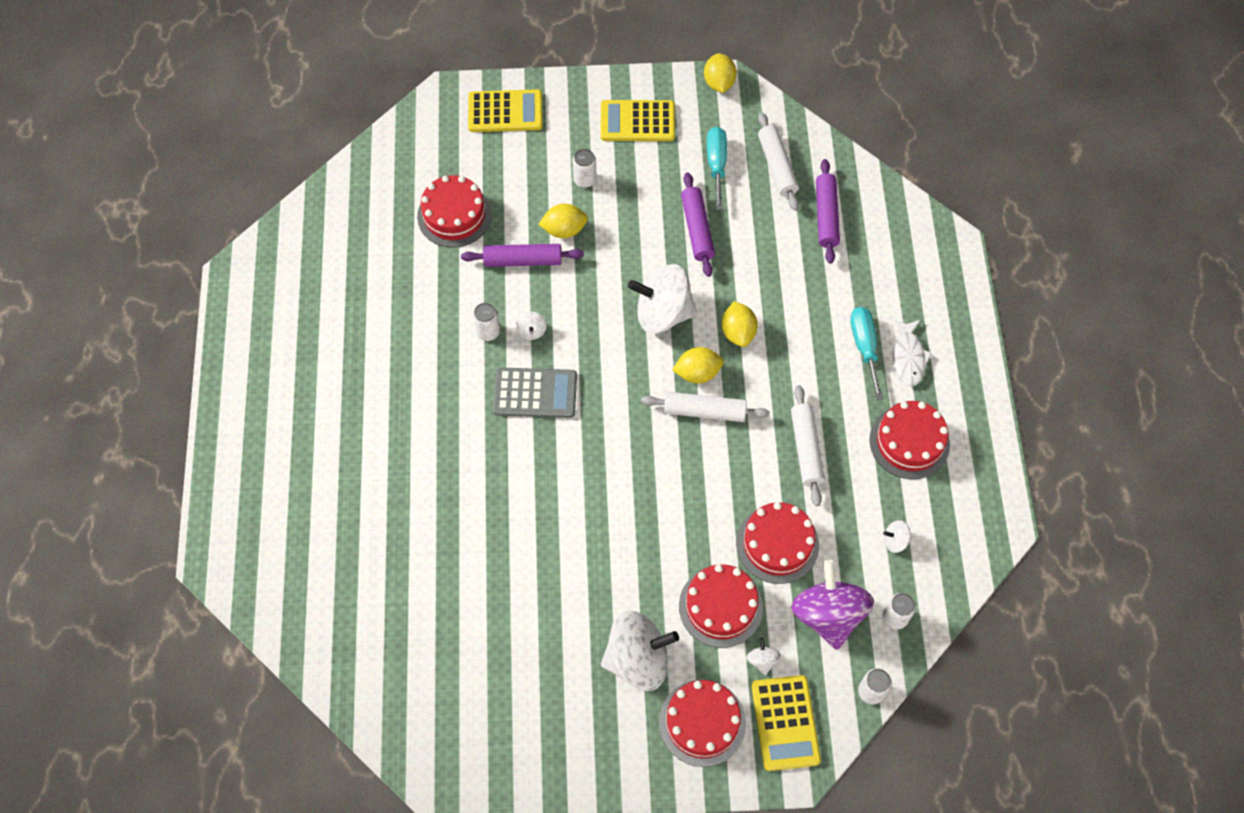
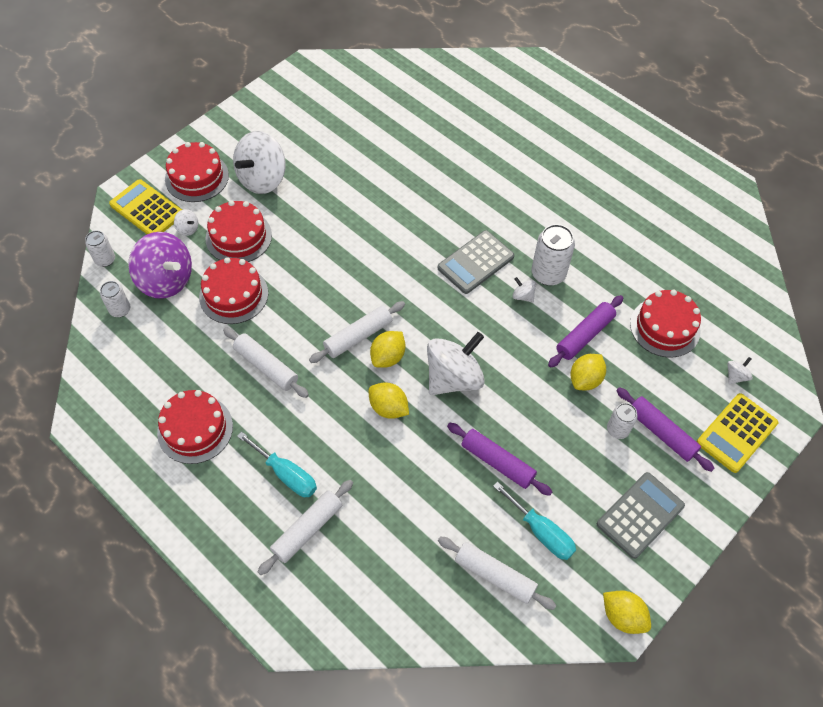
camera: 135 degrees right, 5 degrees down
(488, 332) = (548, 274): white can -> white can, size x1.67
(637, 121) = (640, 515): yellow calculator -> grey calculator
(826, 216) = (413, 563): purple rolling pin -> purple rolling pin (661, 432)
(882, 296) = (307, 529): none -> white rolling pin
(895, 541) = (155, 355): white spinning top -> white spinning top (735, 376)
(908, 357) = (246, 494): white fish -> none

